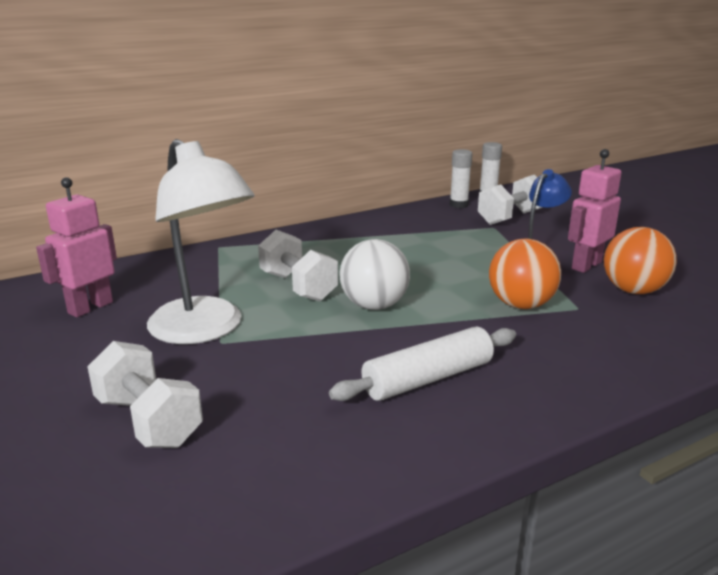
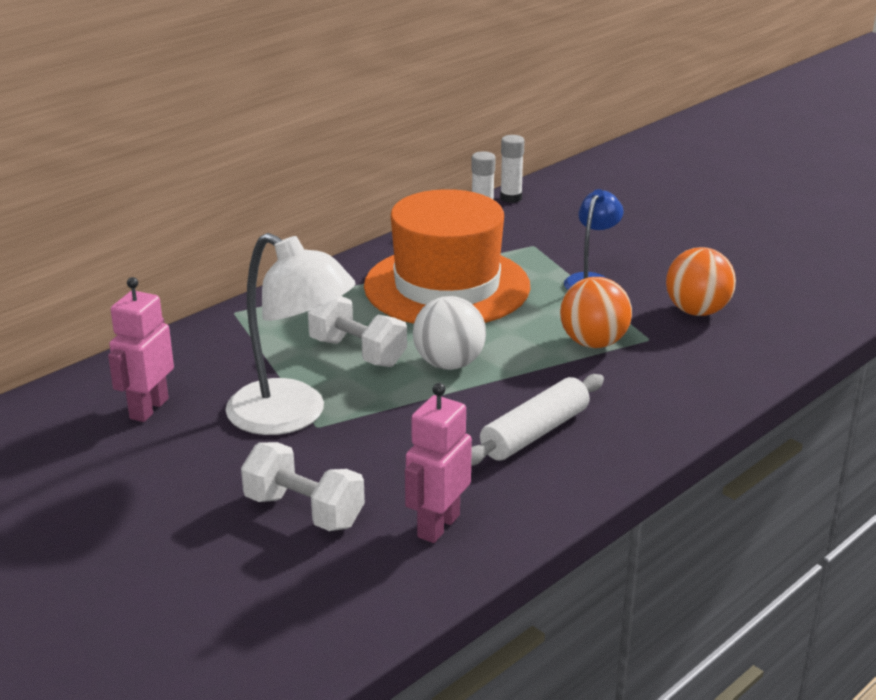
camera: 15 degrees left, 5 degrees up
(404, 247) = (447, 286): none -> orange hat
(510, 218) = (548, 229): white dumbbell -> none
(586, 265) = (645, 286): pink robot -> pink robot (438, 526)

